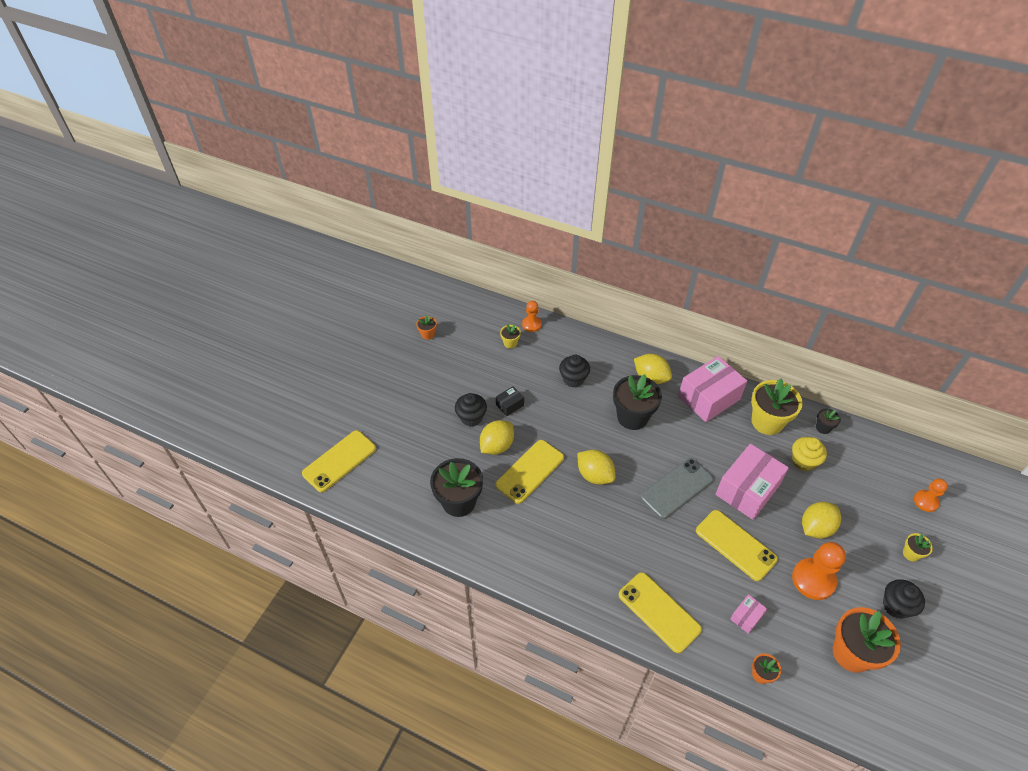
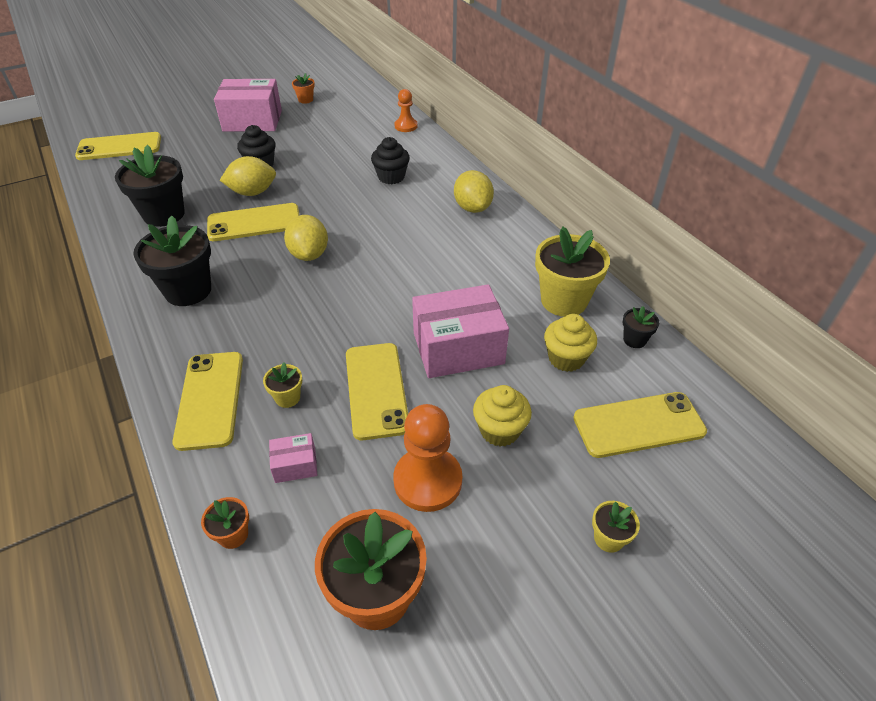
camera: 35 degrees right, 5 degrees down
(510, 343) = (368, 131): yellow flower pot -> yellow flower pot (287, 398)
(510, 405) = (305, 170): black box -> none
(632, 417) = (411, 228): black flower pot -> black flower pot (188, 290)
(677, 488) = (378, 306): grey phone -> none
(709, 398) = (517, 250): pink box -> pink box (252, 121)
(816, 528) = (499, 430): yellow lemon -> yellow cupcake
(870, 481) = (638, 425): none -> yellow phone
(896, 606) = (510, 585): black cupcake -> none
(926, 501) = (705, 493): orange pawn -> none

